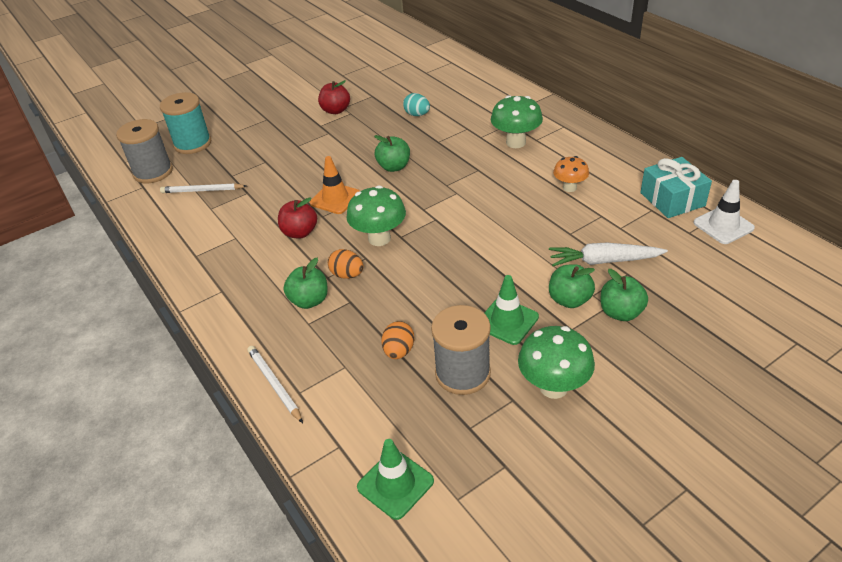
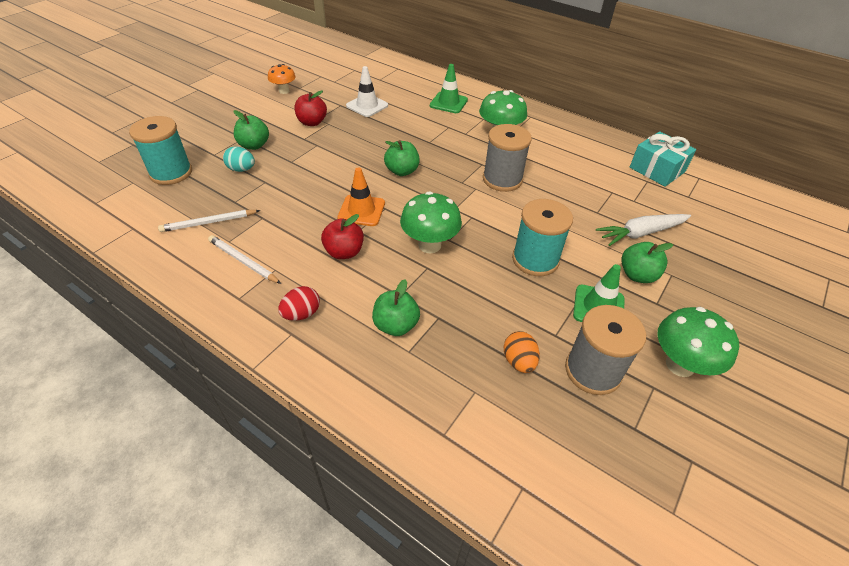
camera: 25 degrees left, 5 degrees up
(153, 172) = (138, 210): grey spool -> grey spool (502, 179)
(238, 277) = (301, 314): none -> red egg
(274, 384) = (412, 432): white pencil -> white pencil (243, 261)
(347, 275) = (419, 289): orange egg -> none
(395, 484) = (605, 515): green traffic cone -> green traffic cone (448, 103)
(417, 115) = (395, 119): turquoise egg -> turquoise egg (241, 169)
(472, 268) = (535, 259): none -> turquoise spool
(569, 188) = (570, 170): orange mushroom -> orange mushroom (284, 91)
(621, 312) = (686, 279): green apple -> green apple (254, 145)
(723, 225) = (709, 186): white traffic cone -> white traffic cone (367, 106)

